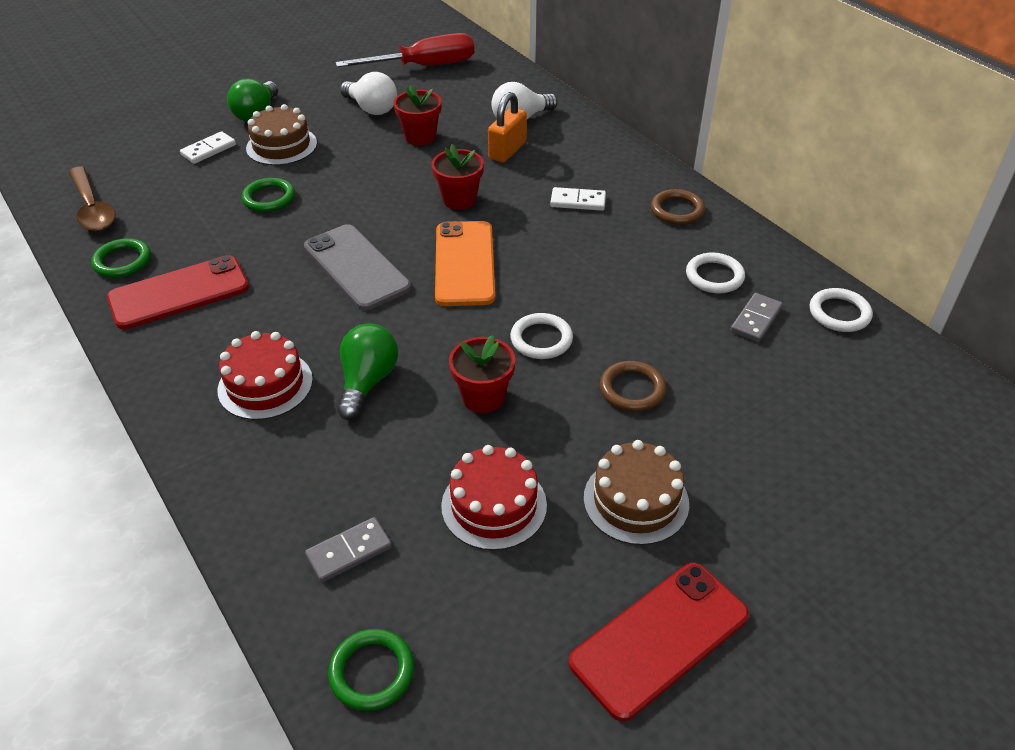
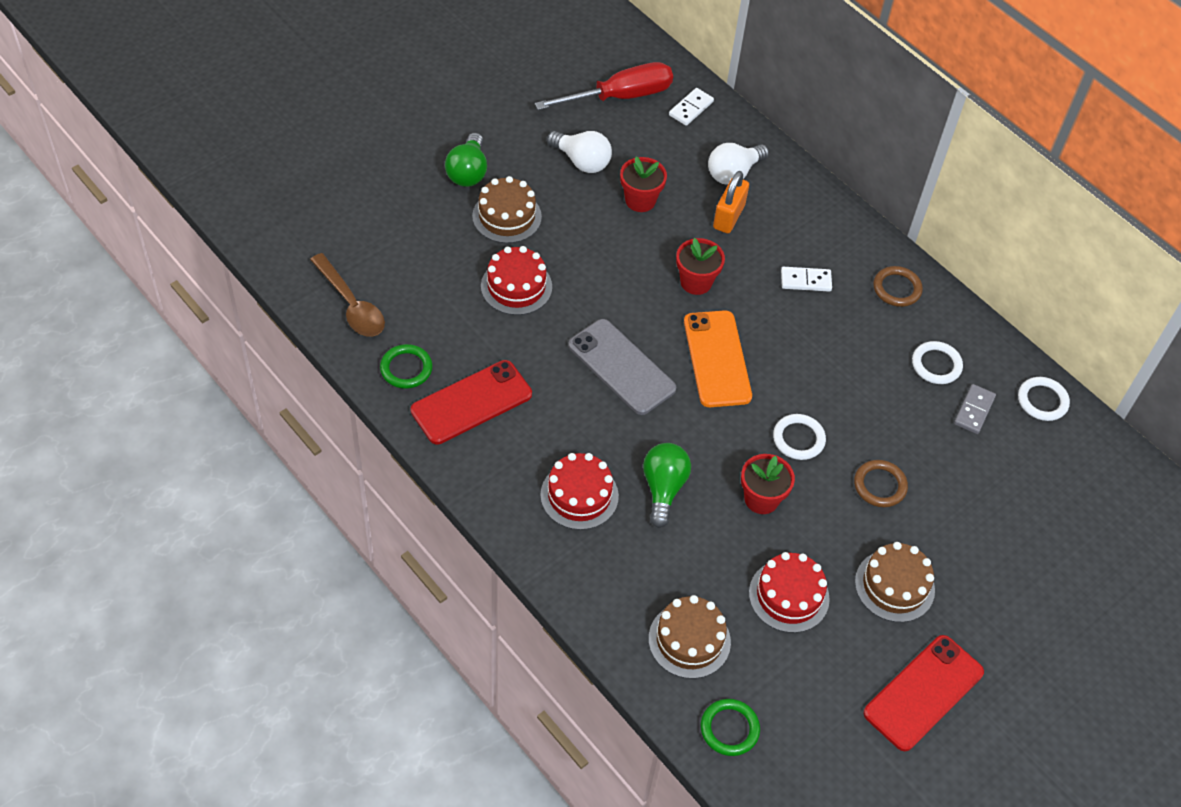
camera: 10 degrees left, 10 degrees up
(208, 150) = (436, 224): white domino -> white domino (691, 108)
(269, 198) = (516, 286): green ring -> red cake
(349, 552) = (689, 640): grey domino -> brown cake

